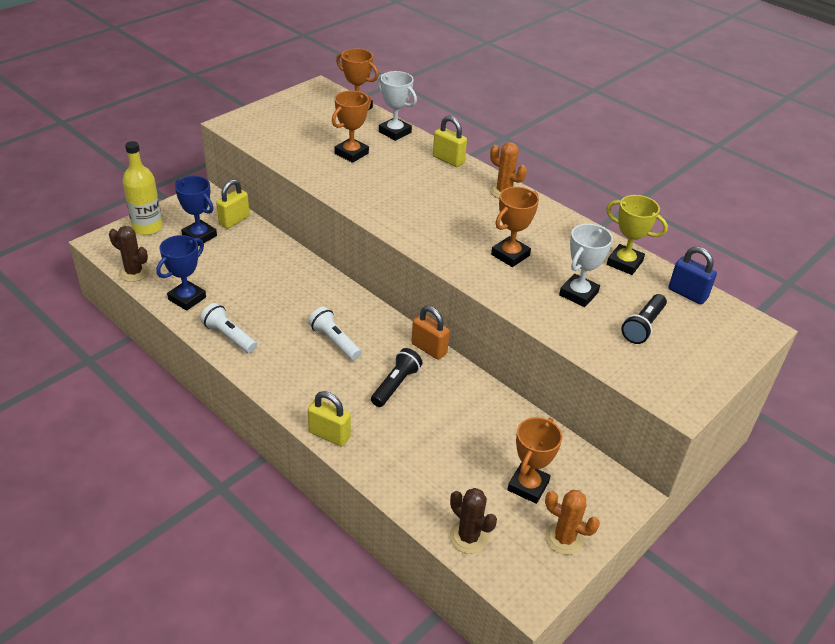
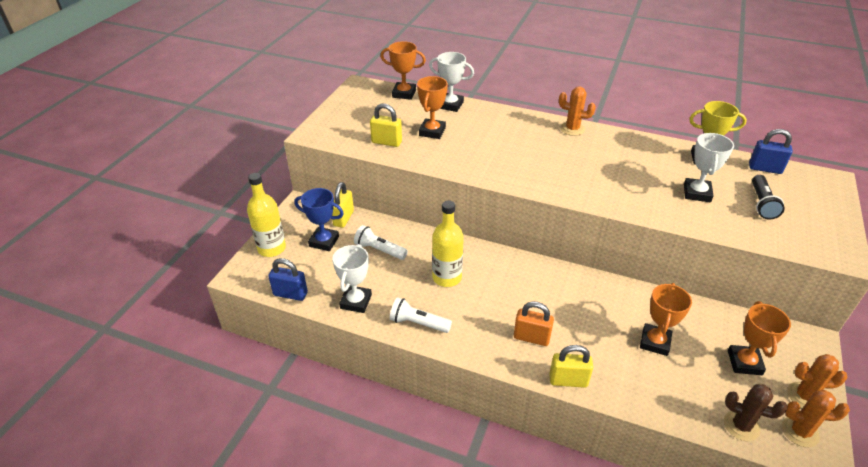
camera: 20 degrees left, 0 degrees up
(134, 272) = (290, 294): brown cactus -> blue padlock
(187, 298) = (356, 301): blue trophy -> white trophy
(290, 305) = (447, 277): none -> yellow bottle
(335, 341) = (507, 296): white flashlight -> white flashlight (379, 250)
(396, 385) = (583, 316): black flashlight -> none
(429, 348) = (582, 275): orange padlock -> orange padlock (531, 337)
(448, 160) = (510, 116): yellow padlock -> yellow padlock (386, 142)
(510, 255) = (622, 178): orange trophy -> orange trophy (655, 342)
(526, 566) = (800, 431): none -> orange cactus

